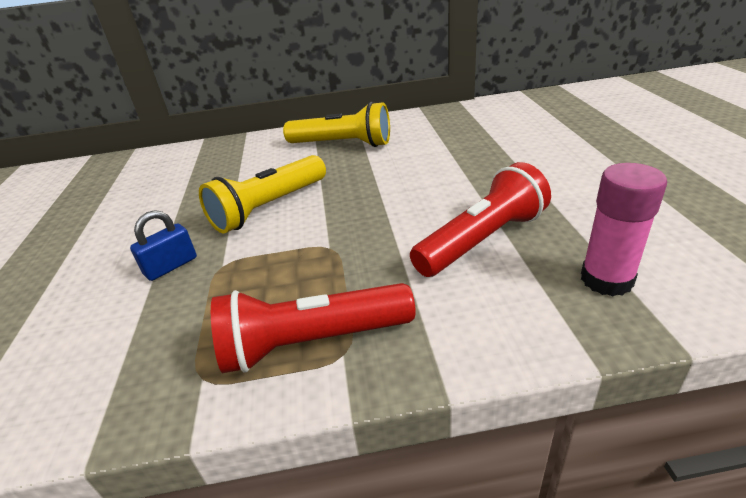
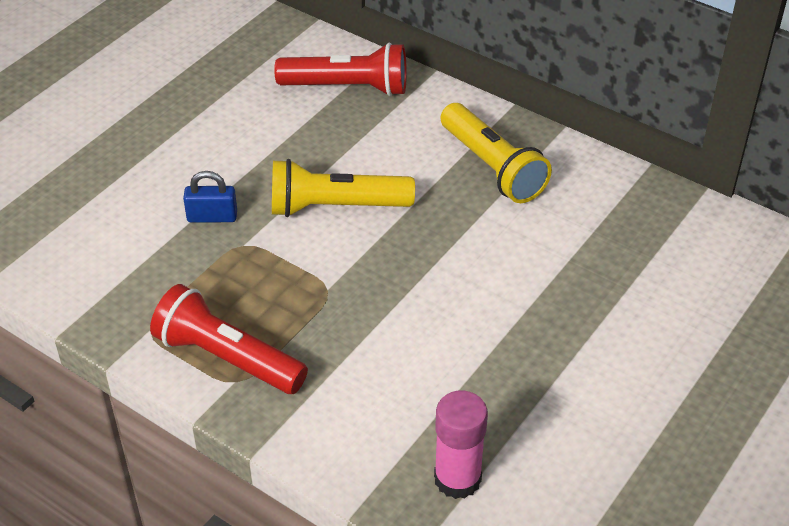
camera: 40 degrees right, 10 degrees up
(482, 240) = (434, 377): red flashlight -> red flashlight (348, 88)

